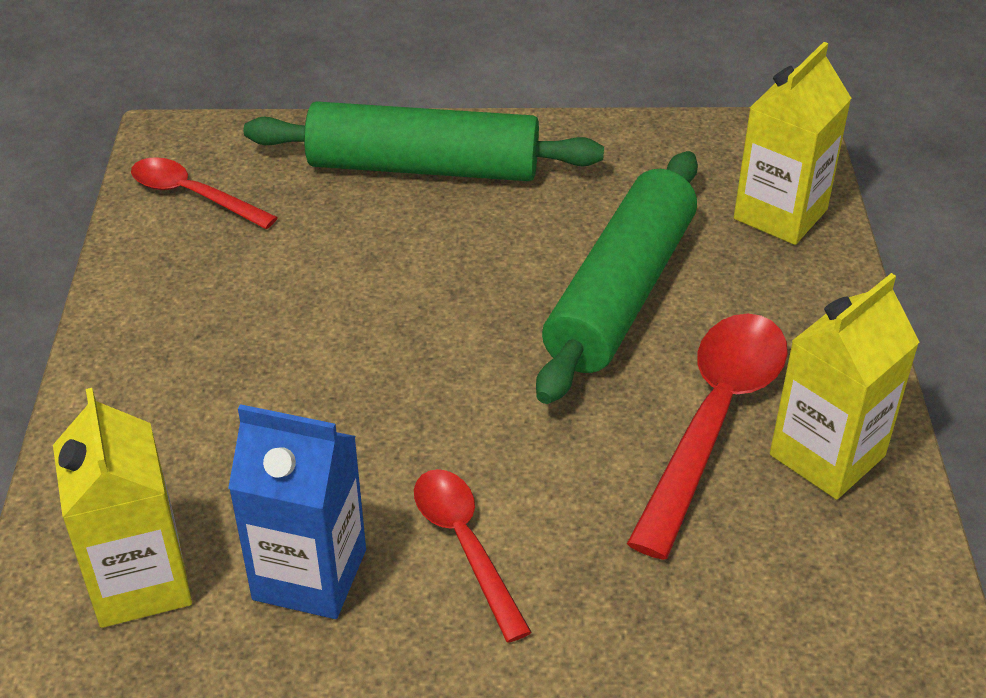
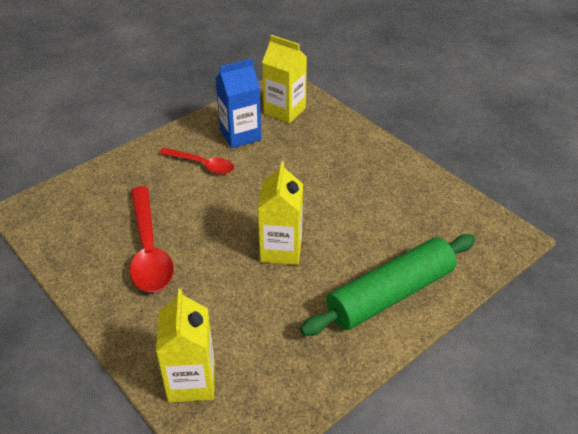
camera: 140 degrees right, 0 degrees up
(193, 195) = (458, 218): red spoon -> none
(621, 293) = (233, 283): green rolling pin -> none
(827, 455) = (94, 261): yellow carton -> yellow carton (281, 249)

